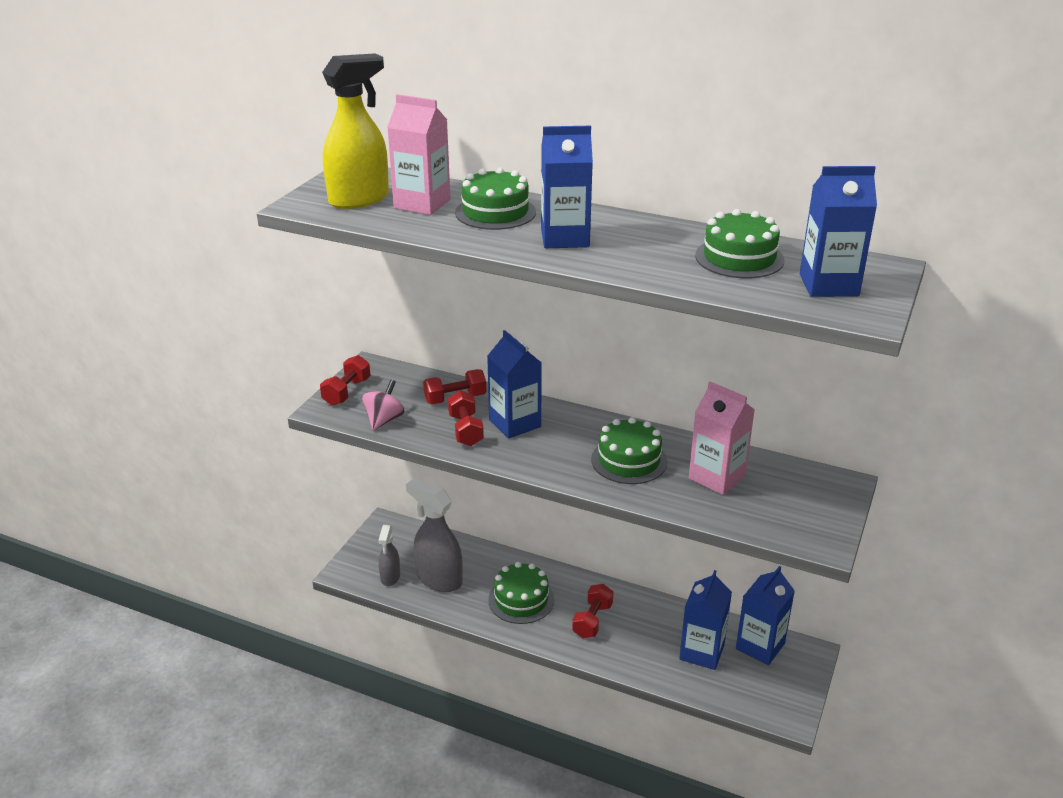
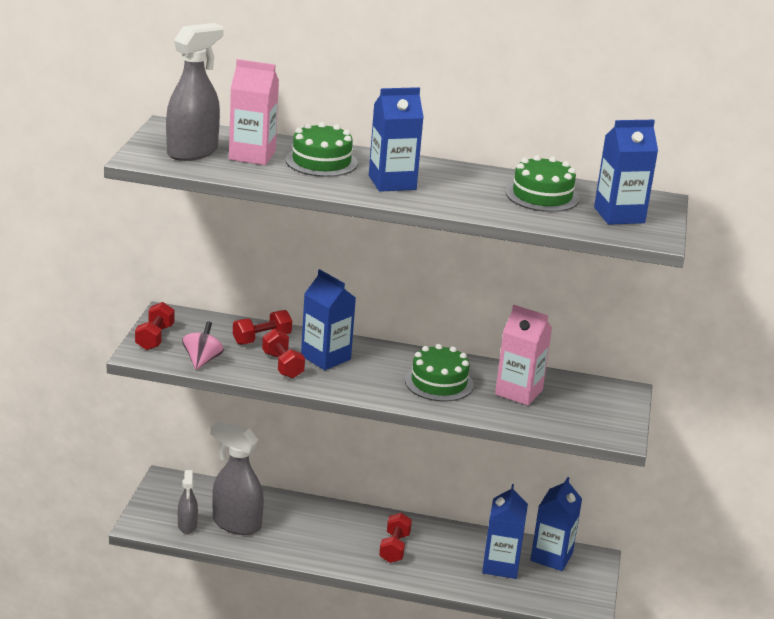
camera: 15 degrees left, 5 degrees down
(359, 199) = (193, 152): yellow spray bottle -> grey spray bottle
(521, 600) = (322, 536): green cake -> none

